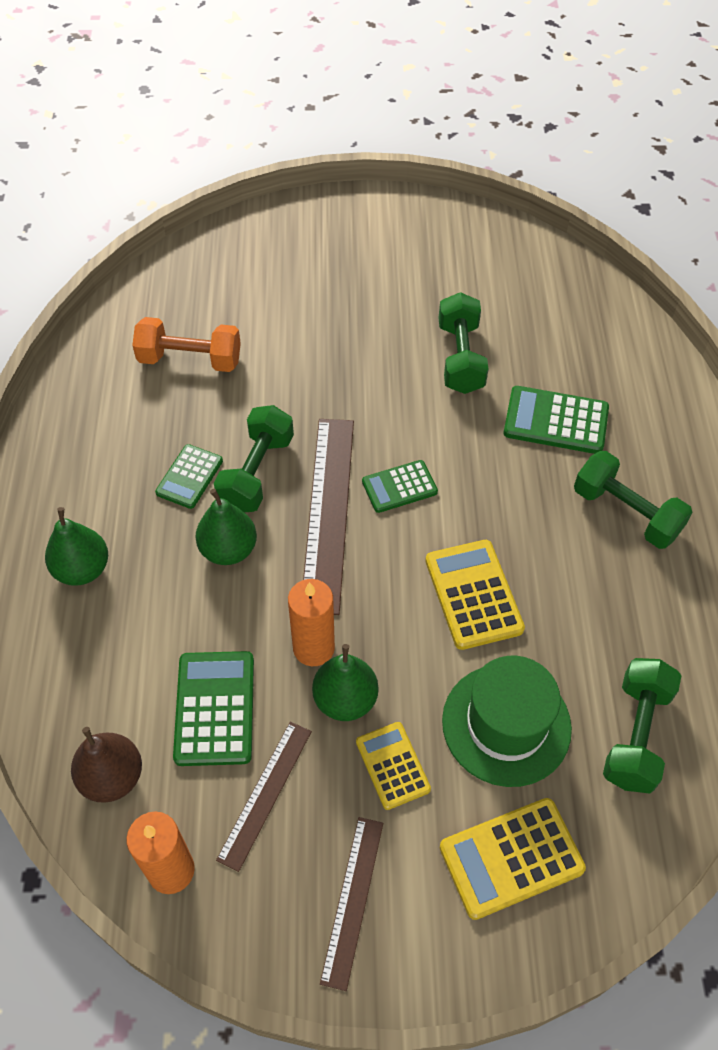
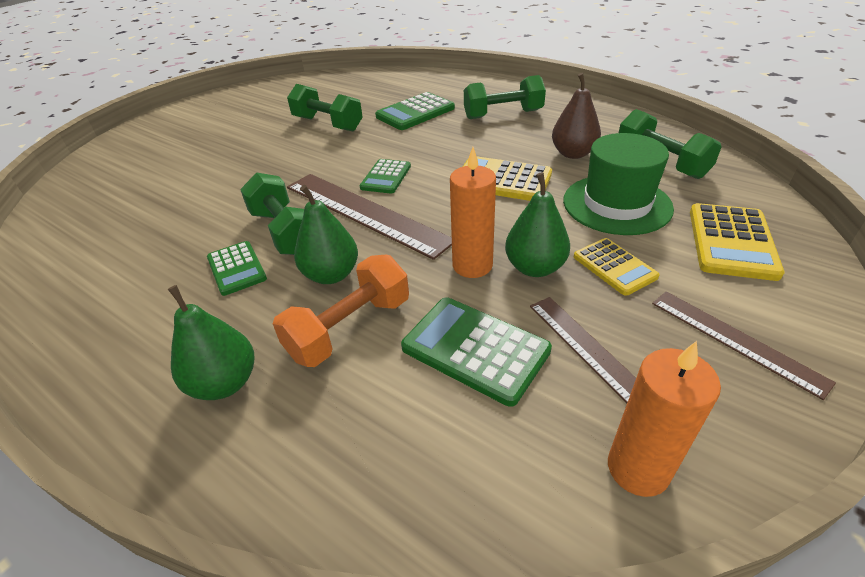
camera: 50 degrees left, 15 degrees down
(112, 777) = (487, 472): brown pear -> brown pear (573, 153)
(190, 360) = (140, 225): orange dumbbell -> orange dumbbell (350, 328)
(392, 765) = (614, 267): yellow calculator -> yellow calculator turned 135 degrees counterclockwise

